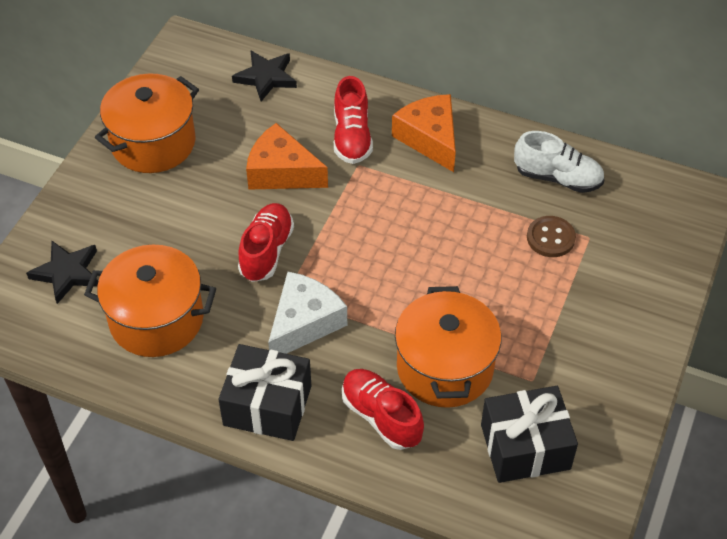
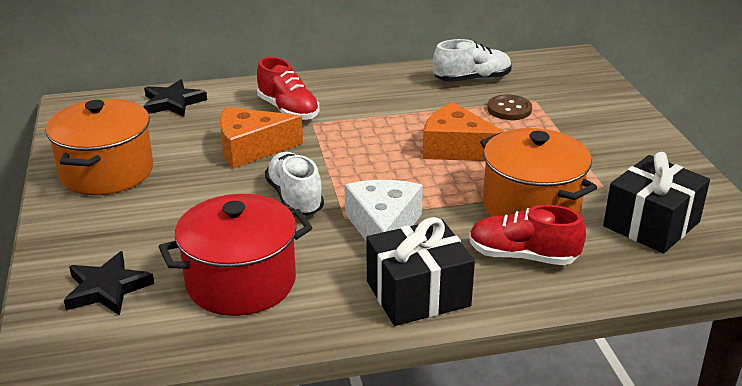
camera: 35 degrees left, 20 degrees down
(156, 319) = (241, 282): orange pot -> red pot
(266, 251) = (295, 198): red shoe -> white shoe
(430, 138) = (352, 91): orange cheese -> orange cheese (456, 148)

